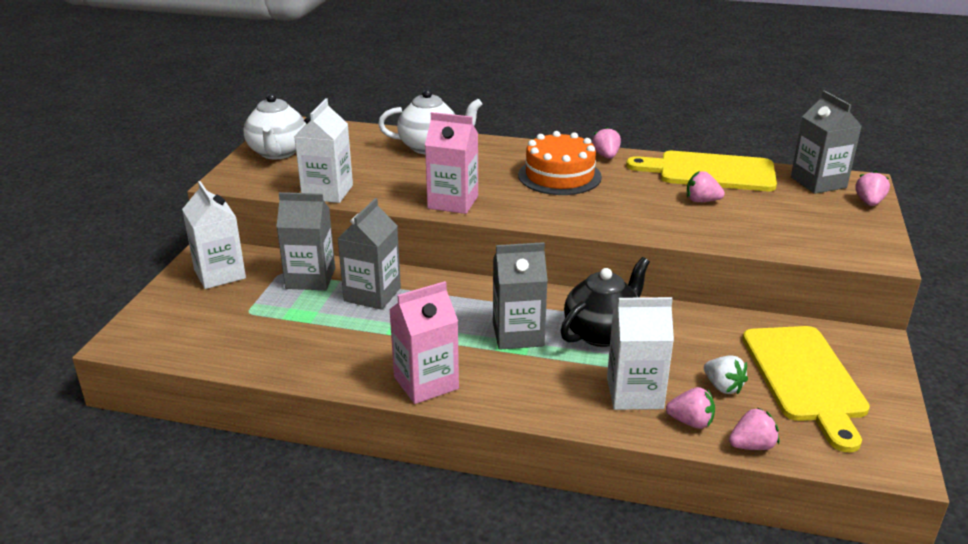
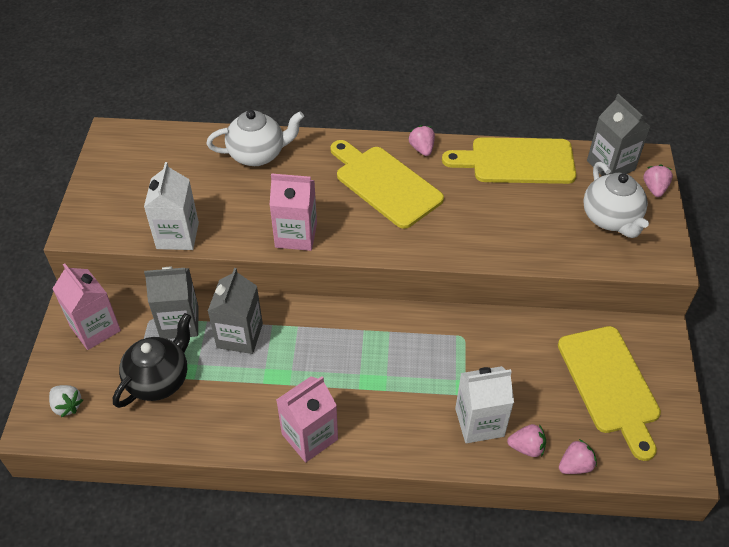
camera: 10 degrees left, 20 degrees up
(220, 274) = (95, 328): white carton -> pink carton
(278, 153) = (114, 181): white teapot -> white teapot (611, 219)
(518, 334) = (374, 368): grey carton -> none
(559, 176) = (384, 184): orange cake -> yellow cutting board
(602, 333) = (444, 355): black teapot -> black teapot (159, 379)
(702, 201) = (514, 205): pink strawberry -> none
(723, 387) = (547, 404): white strawberry -> white strawberry (67, 406)

